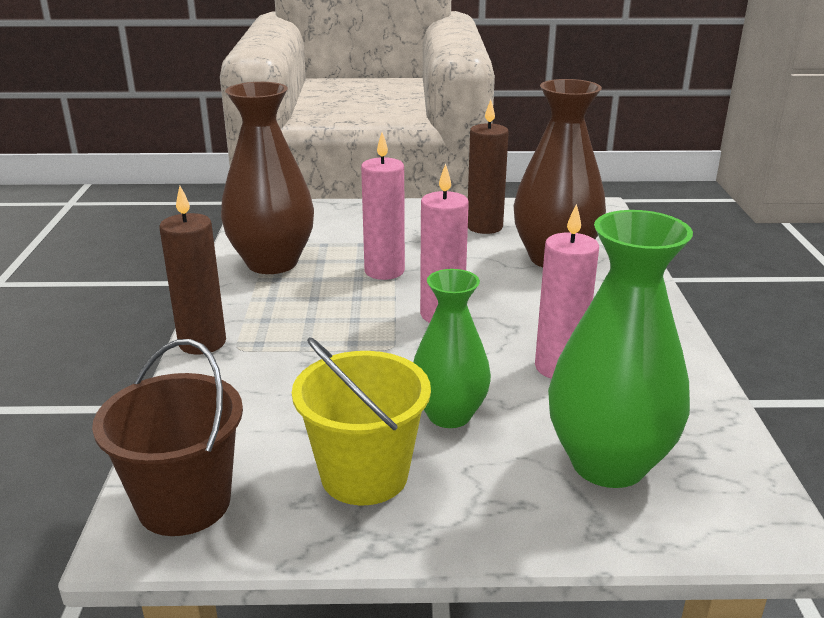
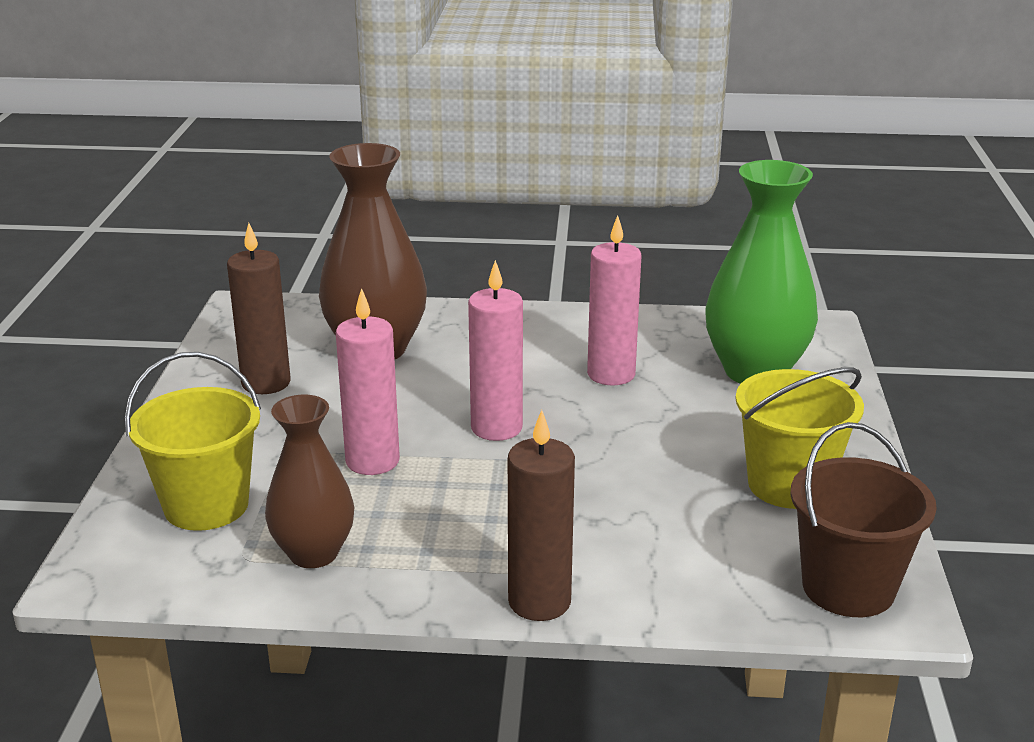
camera: 85 degrees left, 0 degrees up
(272, 263) = (313, 553): brown vase -> brown vase, size x0.64
(327, 228) = (206, 505): none -> yellow bucket
(449, 415) = (692, 436): green vase -> none

